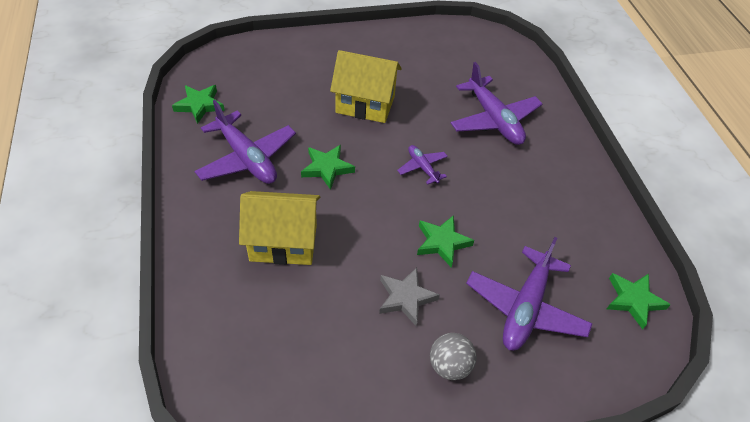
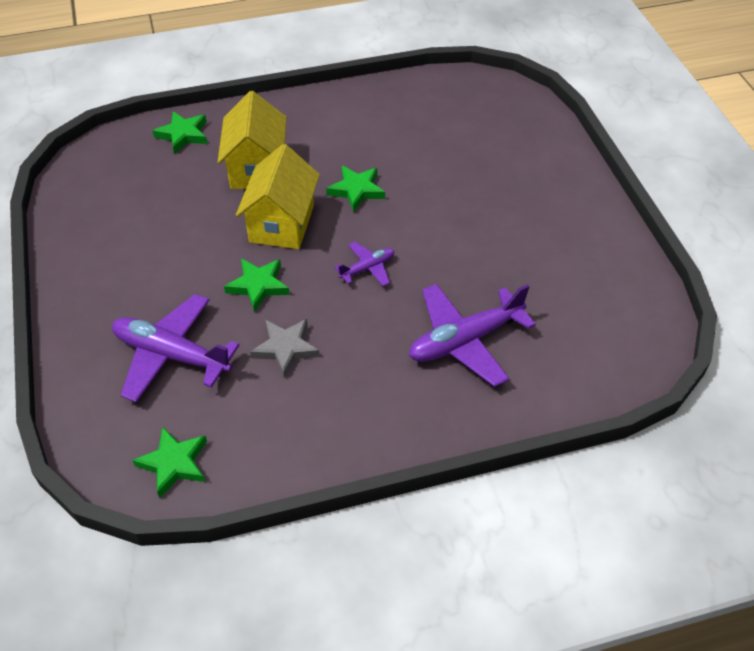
camera: 90 degrees right, 0 degrees up
(199, 105) = (433, 91): green star -> green star (183, 135)
(246, 158) = (363, 132): purple plane -> none
(365, 104) = (465, 215): yellow house -> yellow house (282, 223)
(406, 298) = (189, 257): grey star -> grey star (285, 348)
(449, 366) = (112, 290): grey ball -> none

